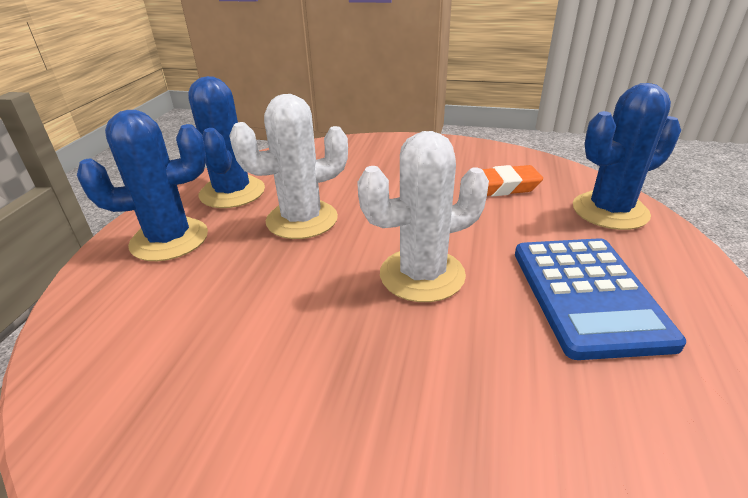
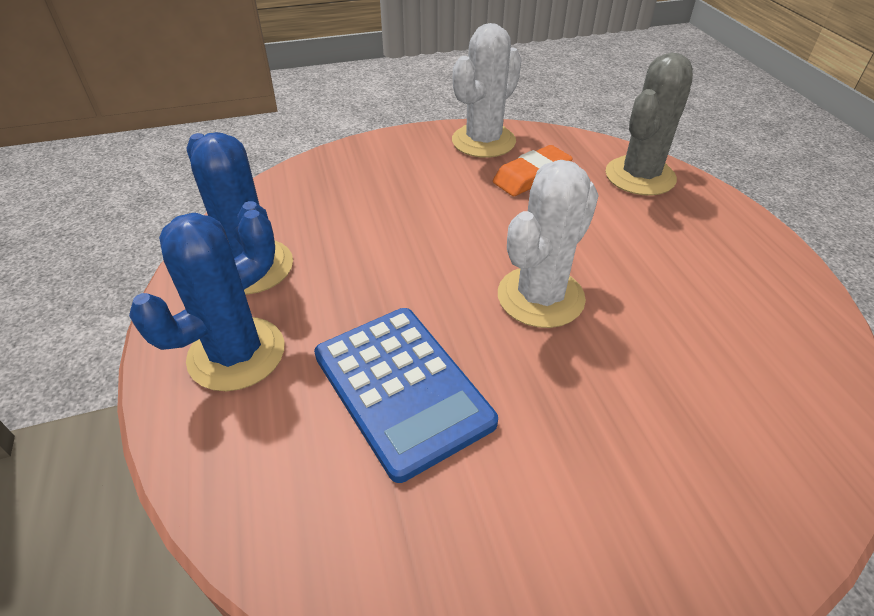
camera: 30 degrees left, 10 degrees up
(302, 220) = (369, 276): white cactus -> white cactus (483, 141)
(587, 295) = (681, 268): blue calculator -> blue calculator (402, 388)
(610, 211) = (640, 176): blue cactus -> grey cactus

